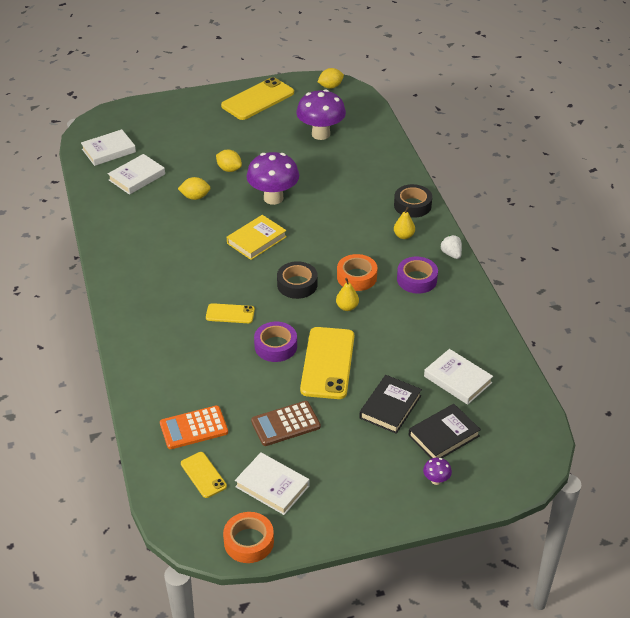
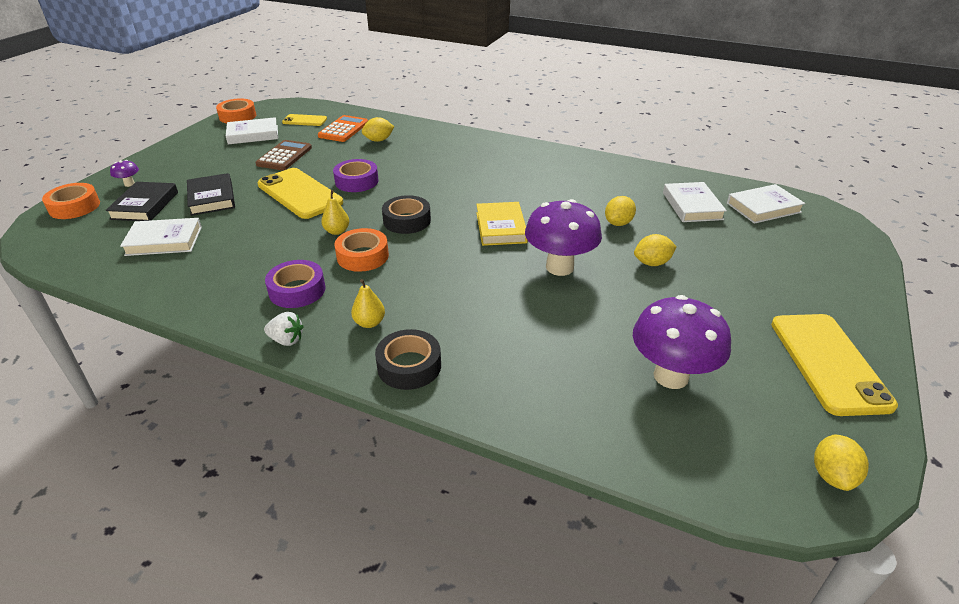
camera: 130 degrees right, 5 degrees down
(108, 150) = (763, 208): white book -> white book turned 60 degrees clockwise
(191, 386) = (379, 140): none -> yellow lemon
(230, 314) = (424, 178): yellow phone -> none
(496, 476) = (74, 207): none -> orange tape

